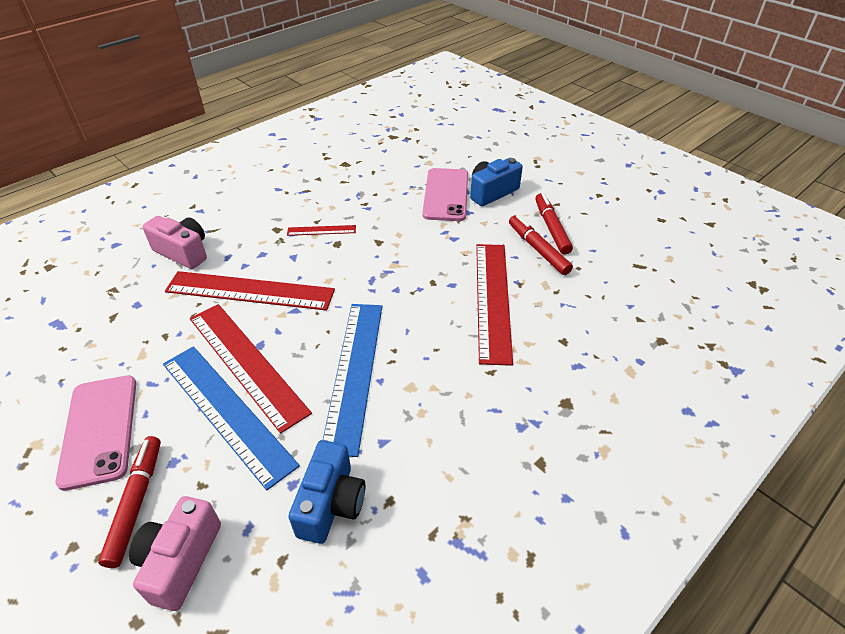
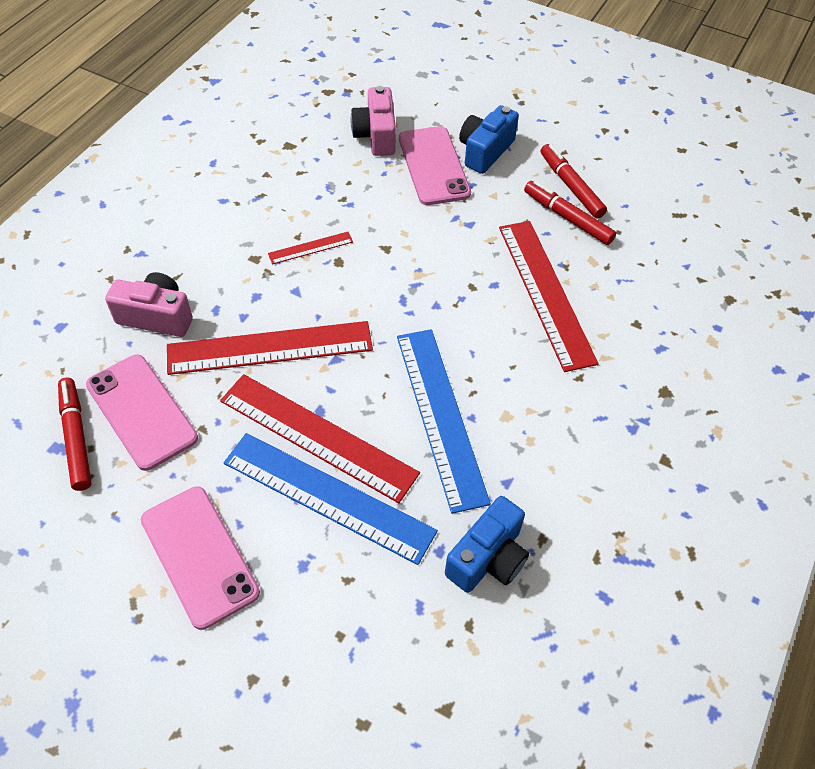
camera: 20 degrees left, 10 degrees up
(130, 313) = (141, 411): none -> pink phone
(136, 503) = (291, 617): red marker -> red marker (76, 437)
(180, 560) = (371, 657): pink camera -> pink camera (376, 135)
(331, 503) = (488, 558): blue camera -> blue camera turned 45 degrees clockwise

